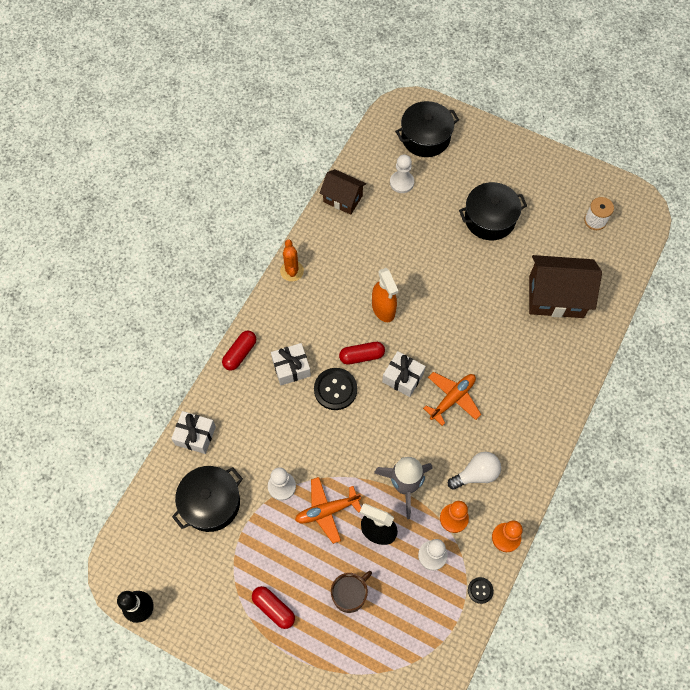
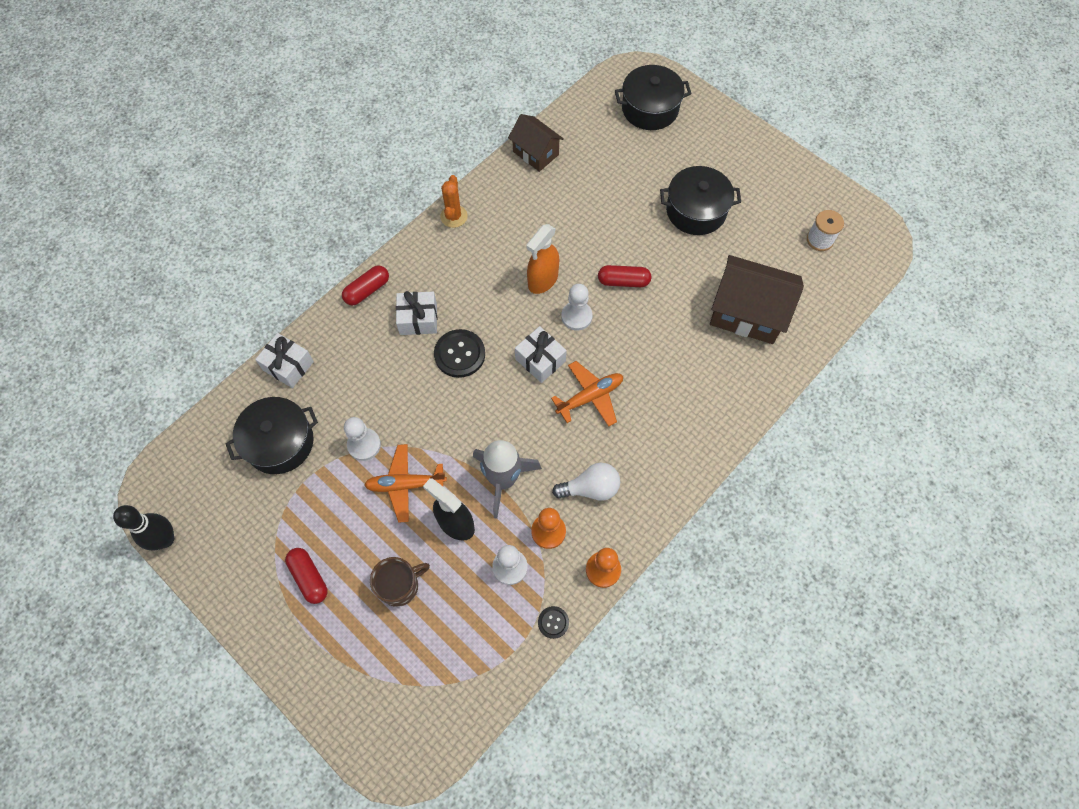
camera: 15 degrees right, 0 degrees up
(361, 356) = (501, 325): red capsule -> red capsule (623, 281)
(383, 309) = (542, 280): orange spray bottle -> orange spray bottle turned 45 degrees clockwise
(401, 182) = (607, 150): white pawn -> white pawn (576, 316)

